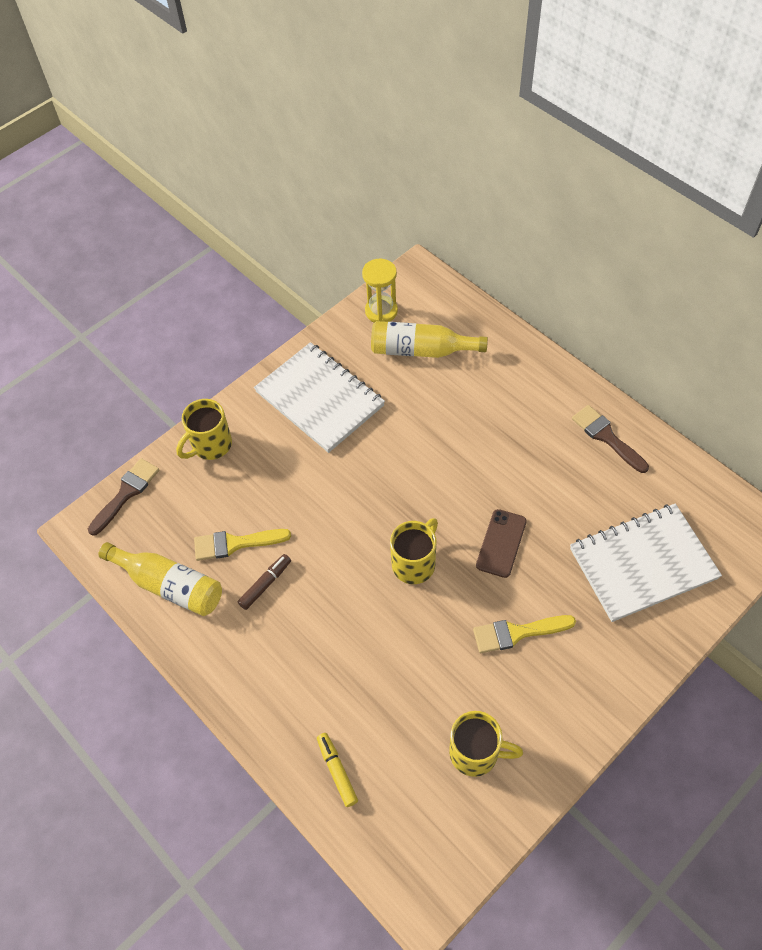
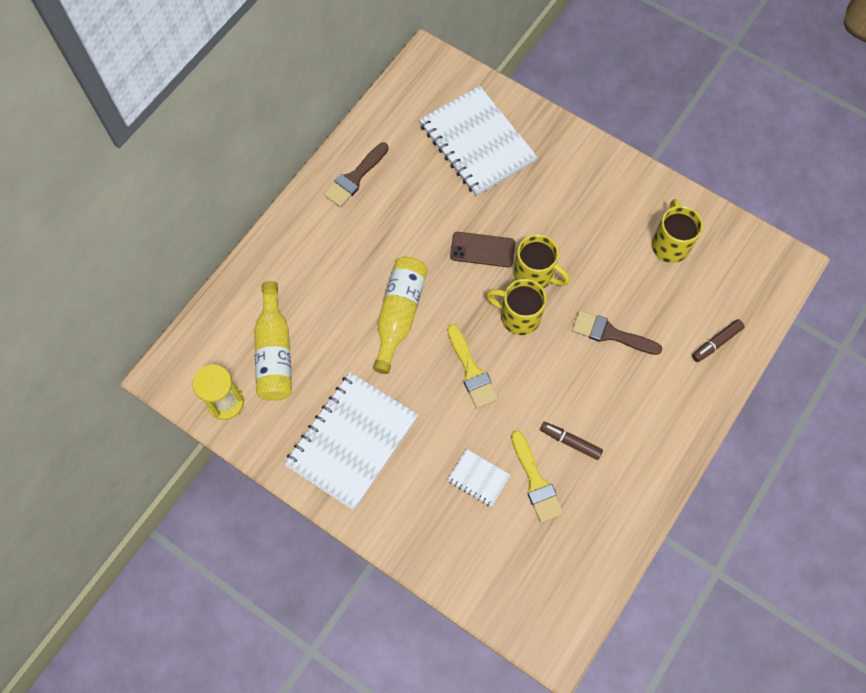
camera: 105 degrees left, 10 degrees up
(126, 493) = (504, 613): brown brush -> brown brush (610, 334)
(169, 585) = (594, 533): yellow bottle -> yellow bottle (399, 315)
(210, 445) = (429, 540): yellow mug -> yellow mug (534, 275)
(254, 494) = (478, 478): none -> white notebook
(337, 771) = (716, 343): yellow marker -> brown marker
(517, 633) = (563, 227): yellow brush -> yellow brush (471, 371)

